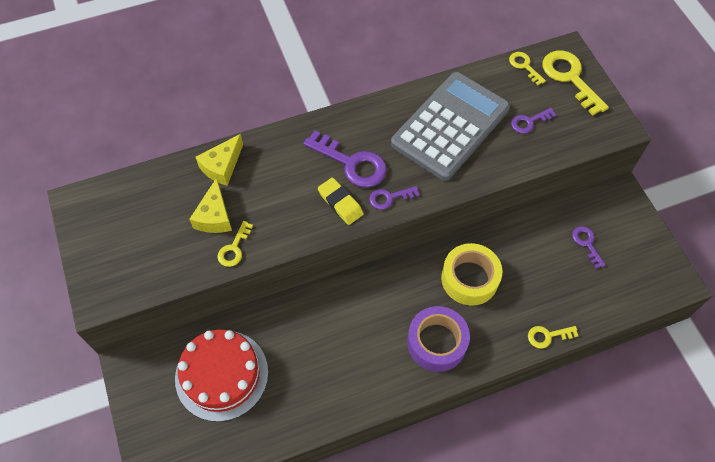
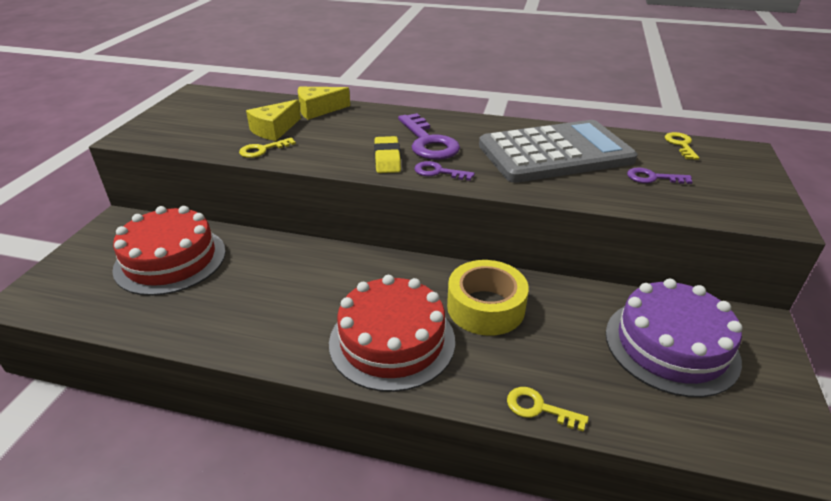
camera: 35 degrees right, 25 degrees down
(436, 342) = (392, 341): purple tape -> red cake
(570, 78) = (734, 166): yellow key -> none
(586, 243) = (671, 345): purple key -> purple cake

